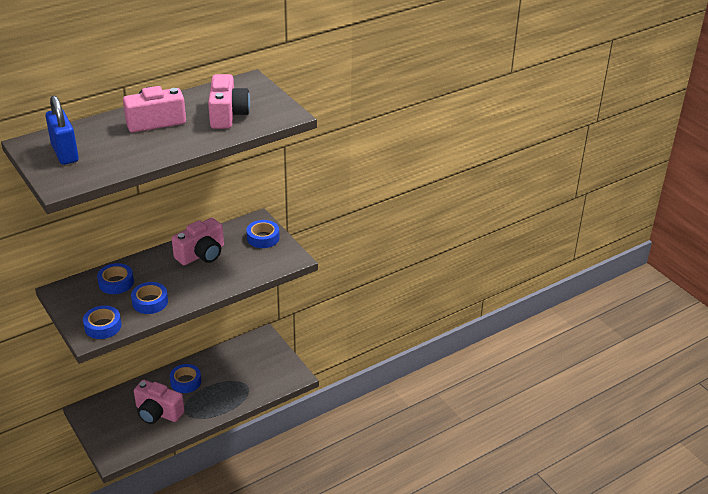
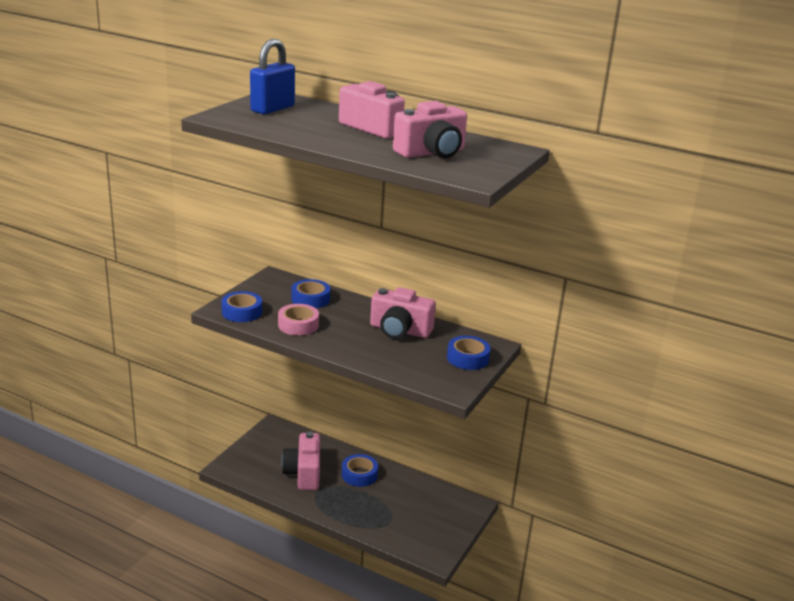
camera: 60 degrees right, 10 degrees down
(150, 302) = (298, 325): blue tape -> pink tape

